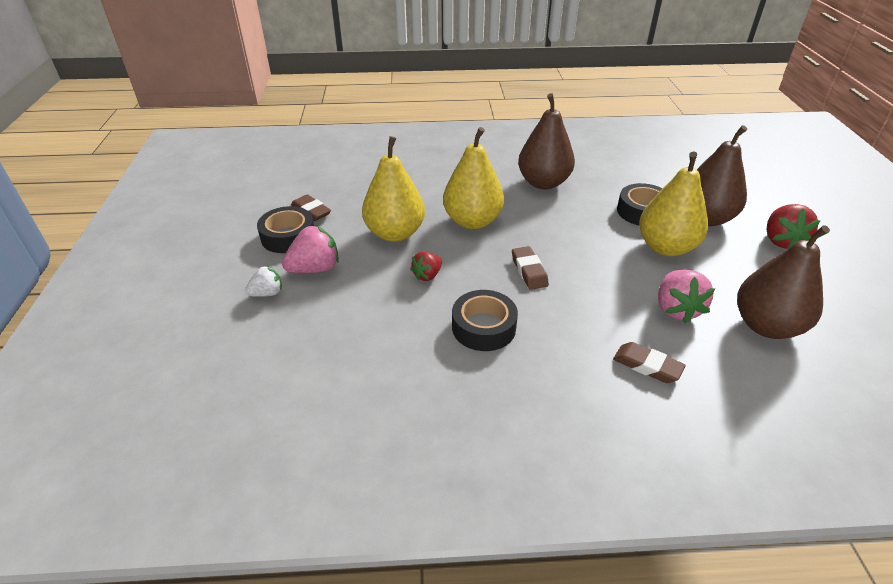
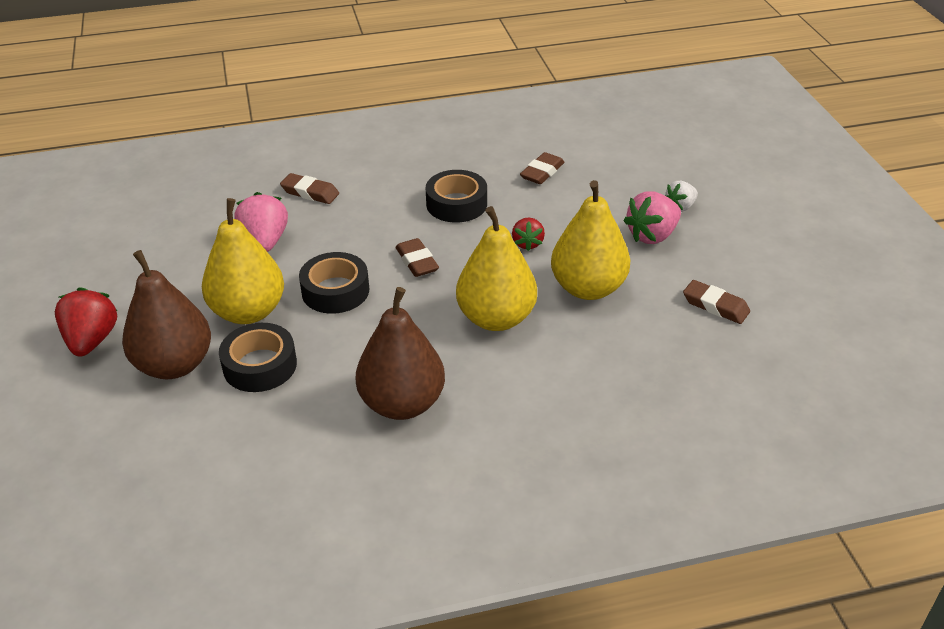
camera: 170 degrees right, 0 degrees up
(288, 236) = (713, 268): black tape -> black tape (335, 291)
(378, 357) = (542, 172): none -> brown eraser
(427, 275) = (527, 243): red strawberry -> red strawberry turned 150 degrees clockwise
(766, 326) = (182, 237): brown pear -> none

